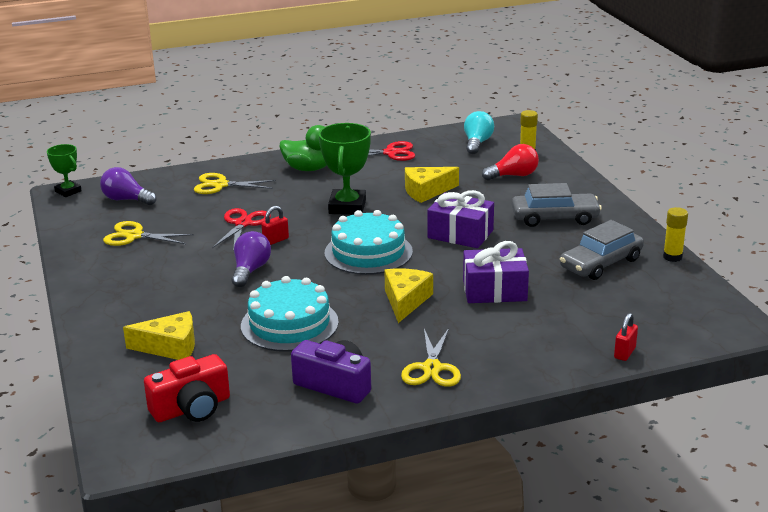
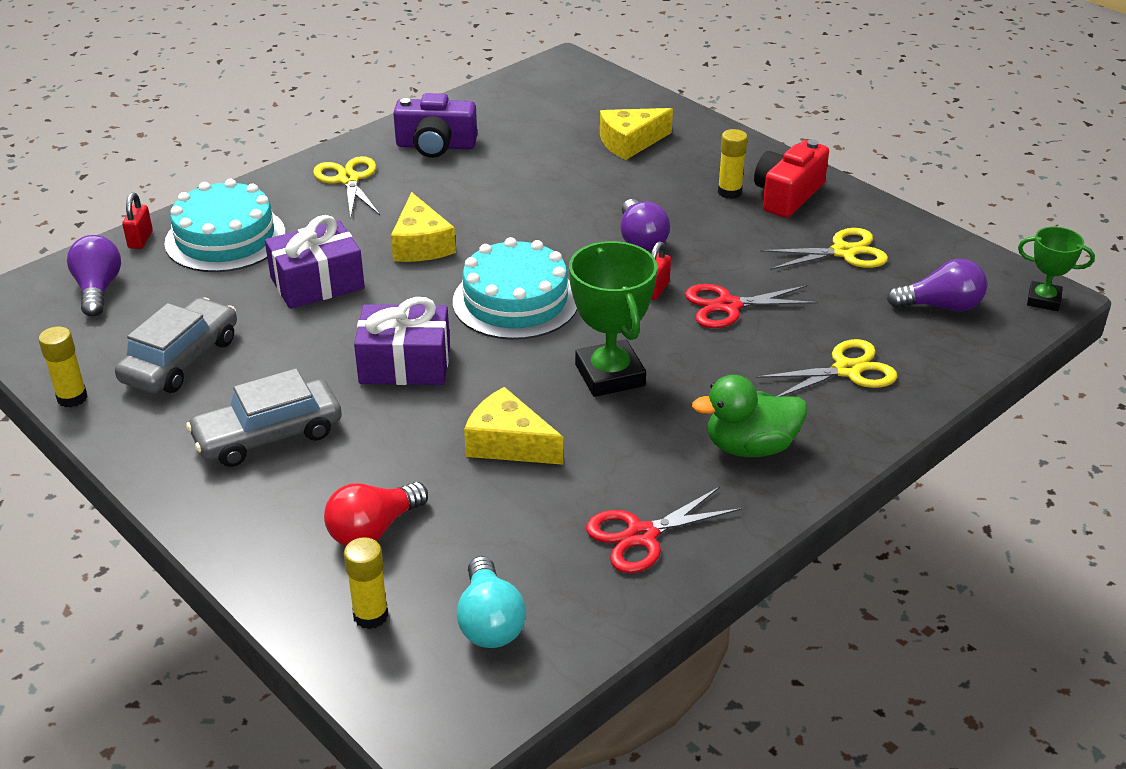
camera: 155 degrees right, 10 degrees up
(149, 288) = (729, 192): none -> yellow glue stick
(191, 408) = (550, 102): red camera -> red camera (787, 195)
(243, 224) = (728, 306): red scissors -> red scissors turned 90 degrees clockwise
(289, 324) = (532, 189): turquoise cake -> turquoise cake (225, 238)
(426, 191) = (508, 443): yellow cheese -> yellow cheese turned 105 degrees counterclockwise
(659, 320) = (98, 289): none -> purple light bulb

